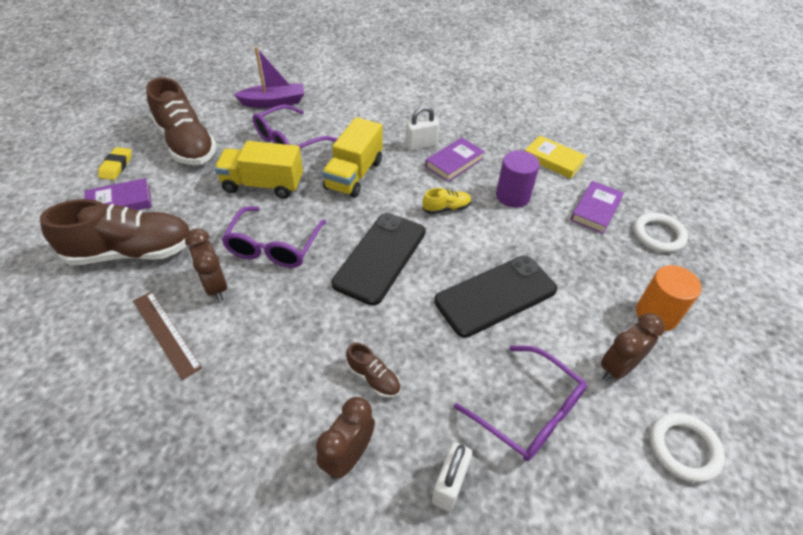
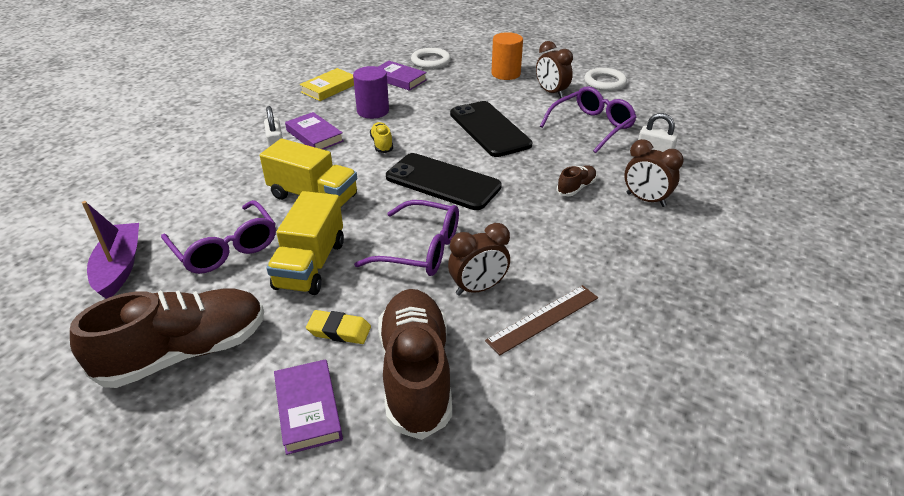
camera: 85 degrees left, 10 degrees down
(116, 166) = (210, 435): yellow eraser -> yellow eraser (339, 331)

